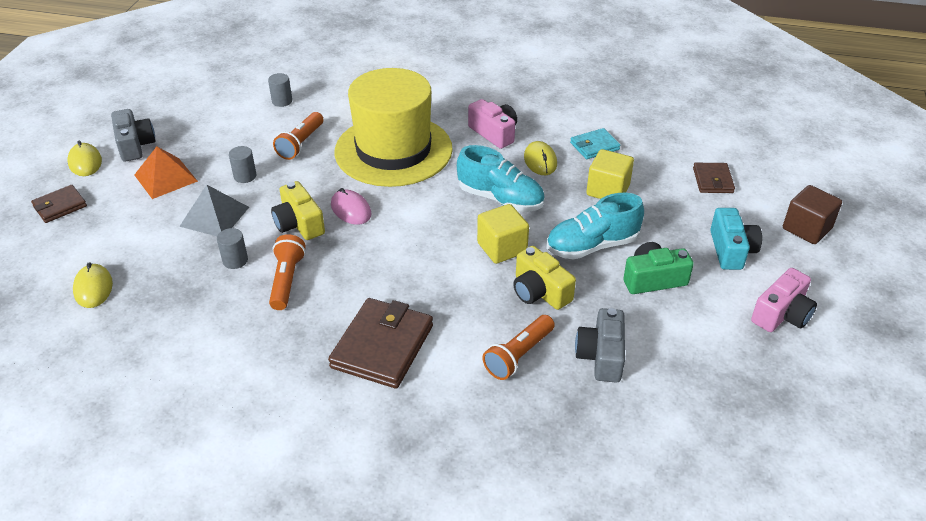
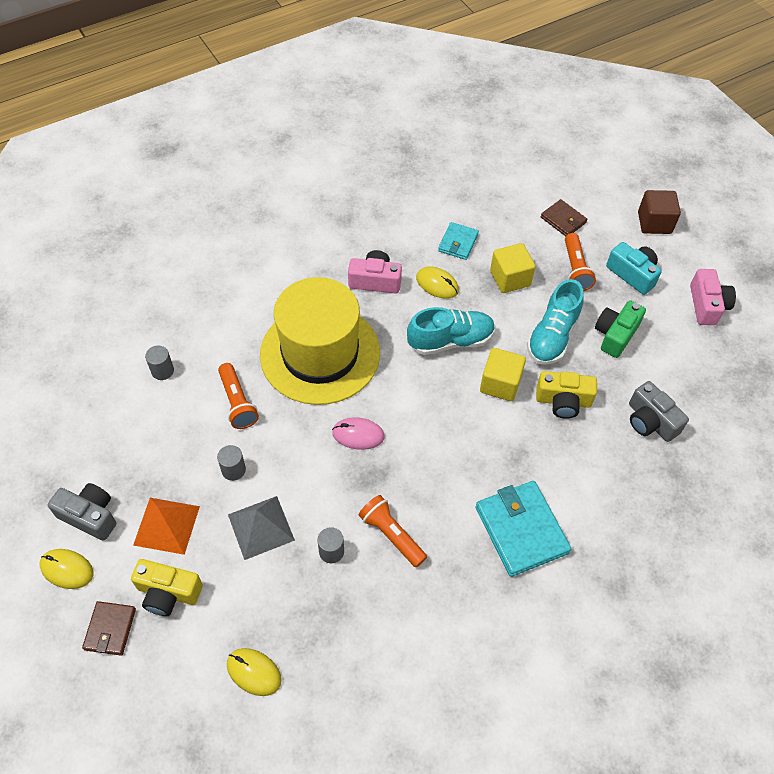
camera: 45 degrees left, 15 degrees up
(299, 224) = (336, 479): yellow camera -> yellow camera (168, 592)
(382, 346) = (521, 530): brown wallet -> turquoise wallet
(518, 355) = (606, 462): orange flashlight -> orange flashlight (575, 269)

